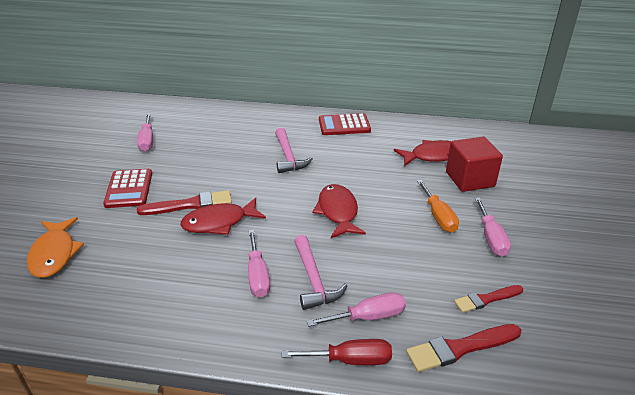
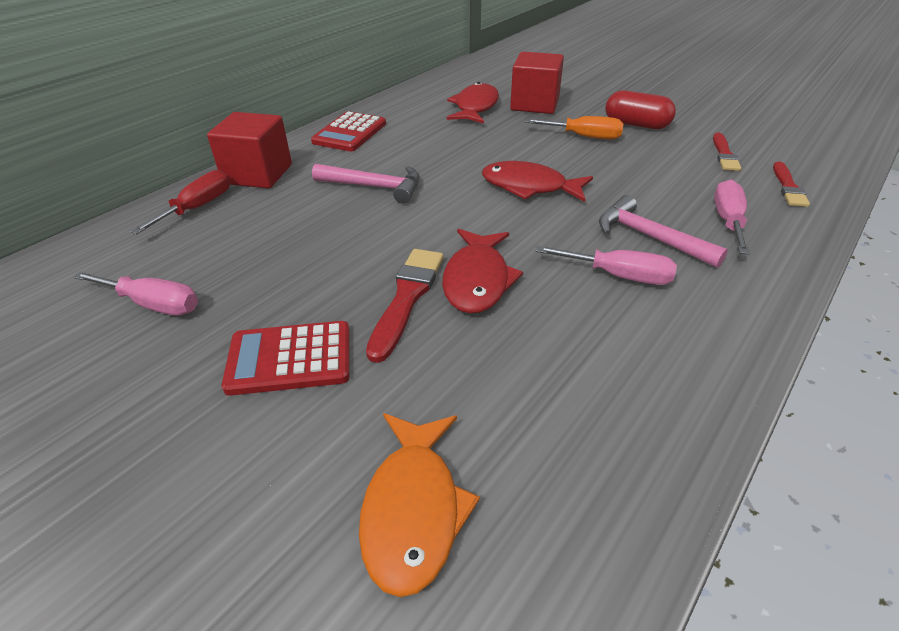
camera: 60 degrees left, 5 degrees up
(54, 254) = (413, 509): orange fish -> orange fish turned 75 degrees clockwise
(129, 189) = (290, 358): red calculator -> red calculator turned 150 degrees clockwise
(270, 118) = (258, 174): none -> red cube
(314, 280) = (649, 237): pink hammer -> pink hammer turned 150 degrees counterclockwise
(350, 360) = (793, 250): red screwdriver -> red screwdriver (197, 207)
(460, 348) = (788, 187): red brush -> red brush, size x0.67
(491, 238) = (636, 125): pink screwdriver -> red capsule

